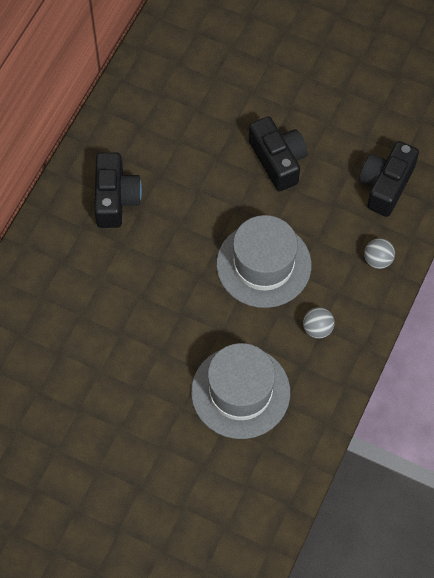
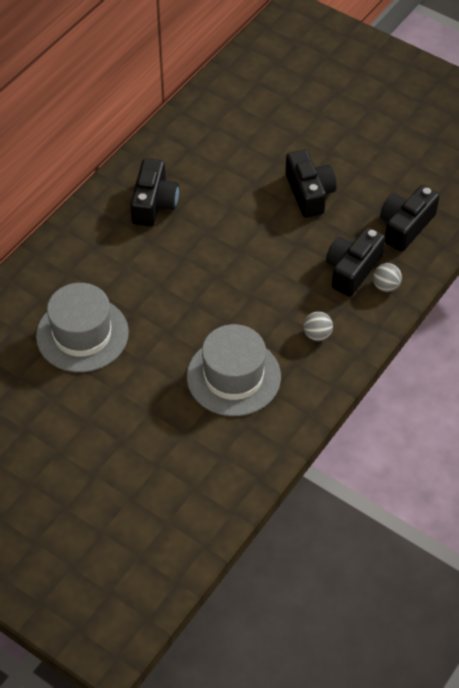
camera: 10 degrees right, 10 degrees down
(263, 265) = (278, 275): grey hat -> grey hat (82, 334)
(340, 246) = (352, 269): none -> black camera

